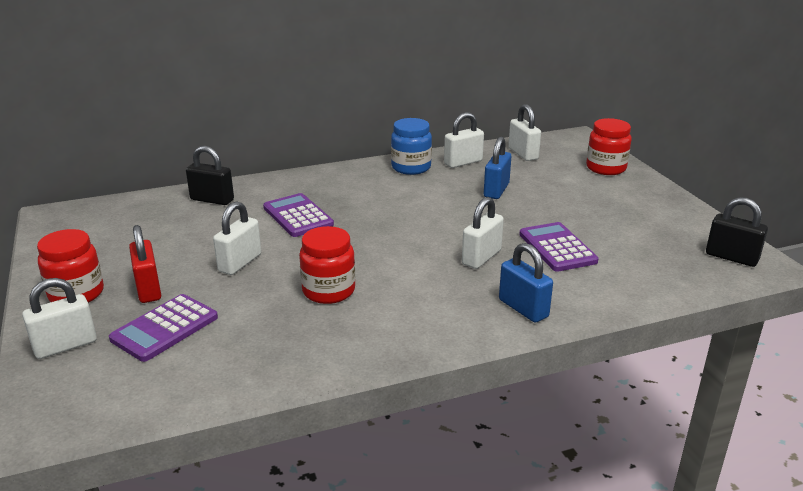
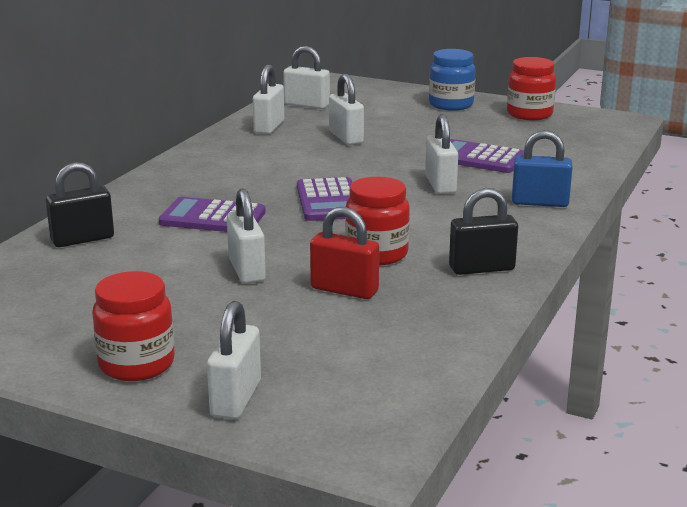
camera: 45 degrees left, 5 degrees down
(148, 289) = (206, 326): red padlock -> red padlock (344, 290)
(165, 328) = (299, 341): purple calculator -> purple calculator (328, 201)
(411, 167) = (230, 146): blue jar -> blue jar (451, 105)
(496, 190) = (346, 138): blue padlock -> white padlock
(606, 168) = (395, 95): red jar -> red jar (529, 114)
(731, 257) = (595, 122): black padlock -> black padlock (481, 268)

